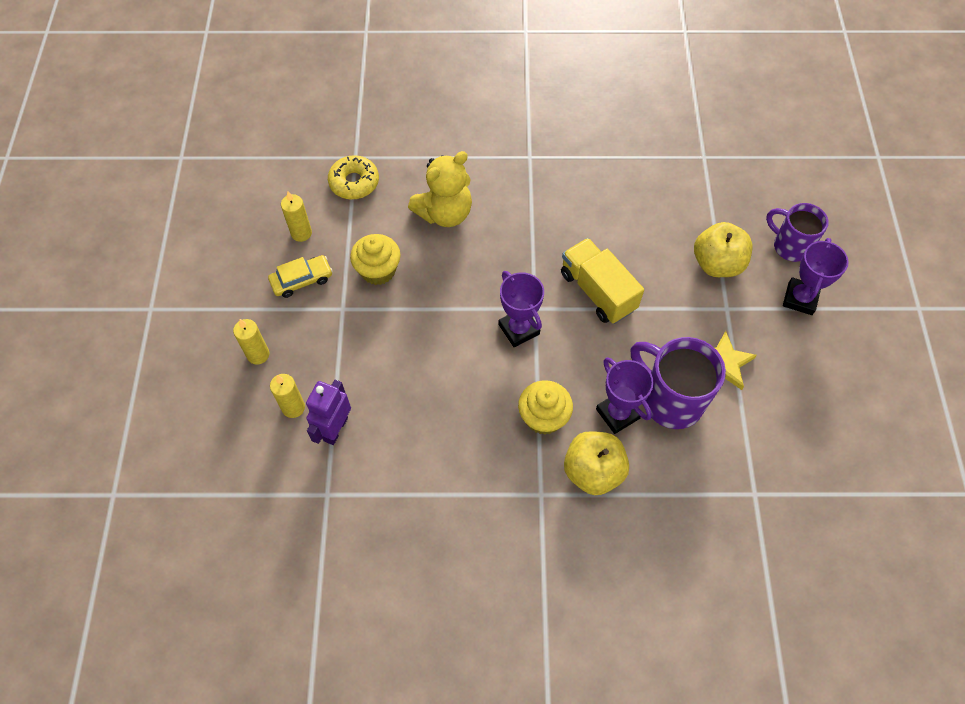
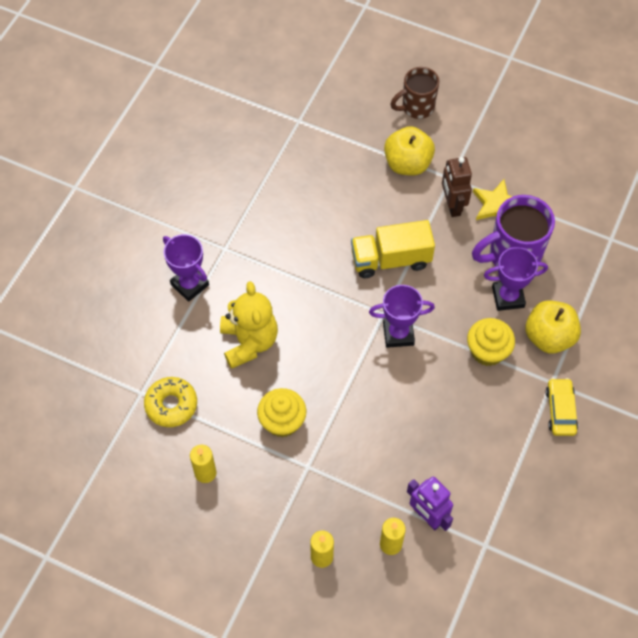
camera: 65 degrees left, 0 degrees up
(302, 280) = (259, 491): yellow car -> yellow car (560, 410)
(694, 321) = (452, 205): none -> brown robot
(789, 246) = (416, 107): purple mug -> brown mug
(800, 299) = (466, 126): purple trophy -> purple trophy (190, 284)

